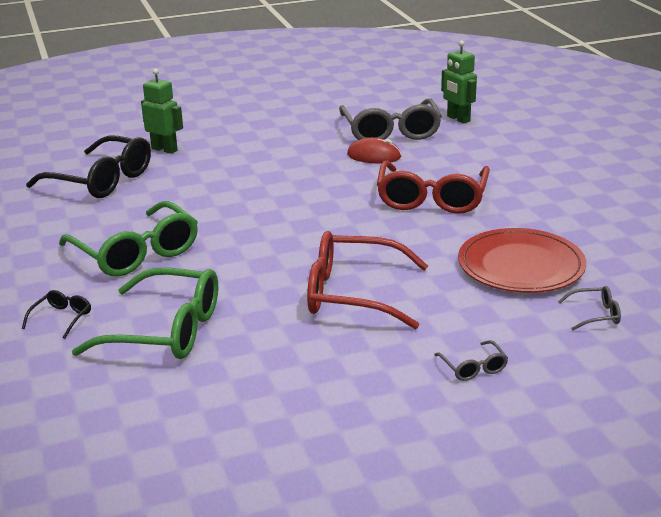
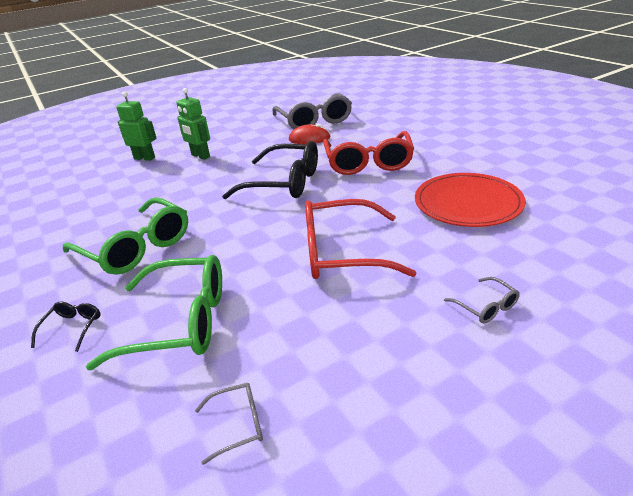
camera: 10 degrees left, 5 degrees up
(101, 180) = (96, 190): black glasses -> black glasses (284, 183)
(458, 119) = (358, 106): green robot -> green robot (200, 156)
(595, 315) = (555, 235): grey glasses -> grey glasses (238, 425)

